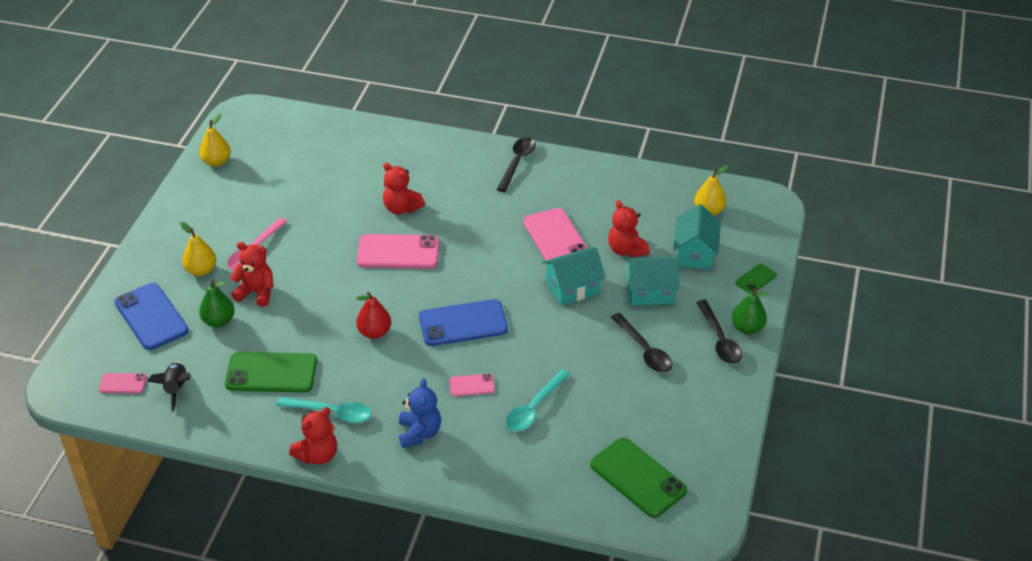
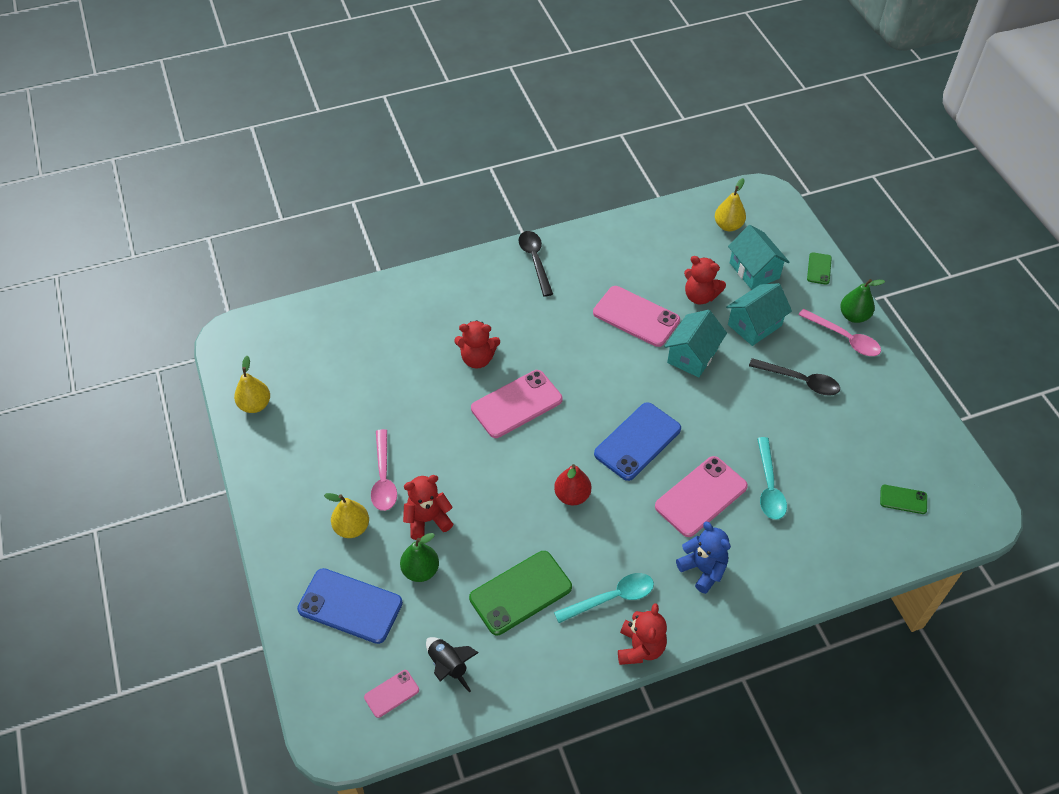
camera: 35 degrees left, 10 degrees up
(472, 385) = (701, 496): pink phone -> pink phone, size x1.99
(638, 477) = (903, 499): green phone -> green phone, size x0.50
(720, 340) = (844, 338): black spoon -> pink spoon

